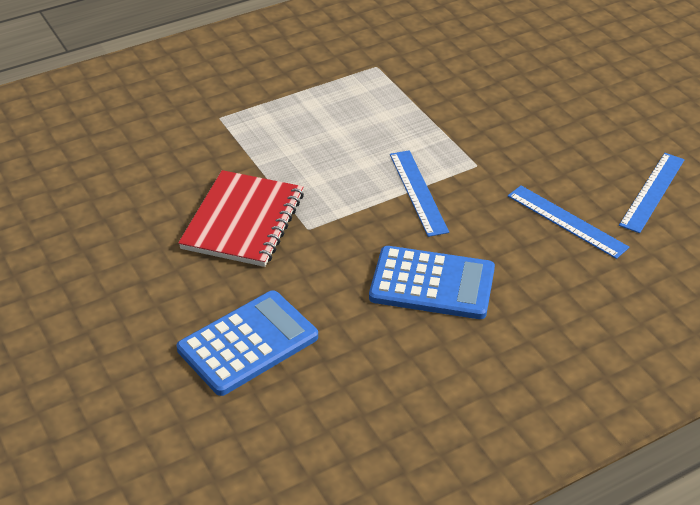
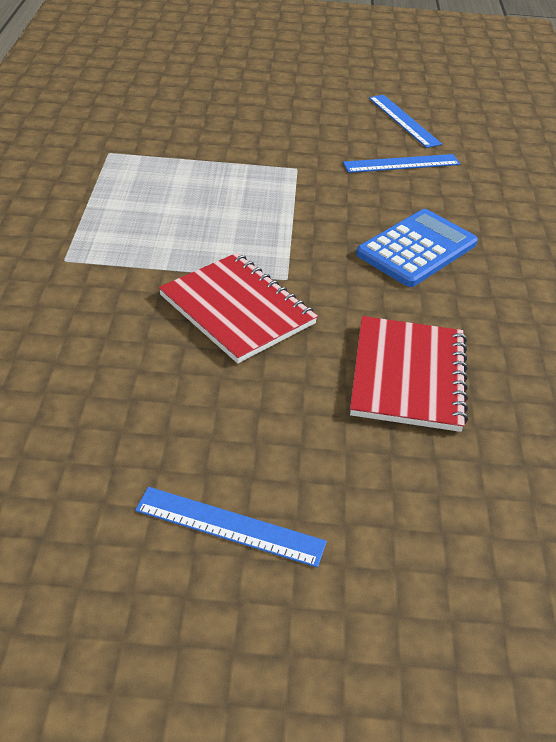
camera: 60 degrees left, 0 degrees up
(248, 343) = (408, 376): blue calculator -> red notebook
(418, 192) = (300, 206): blue ruler -> blue ruler (230, 526)

